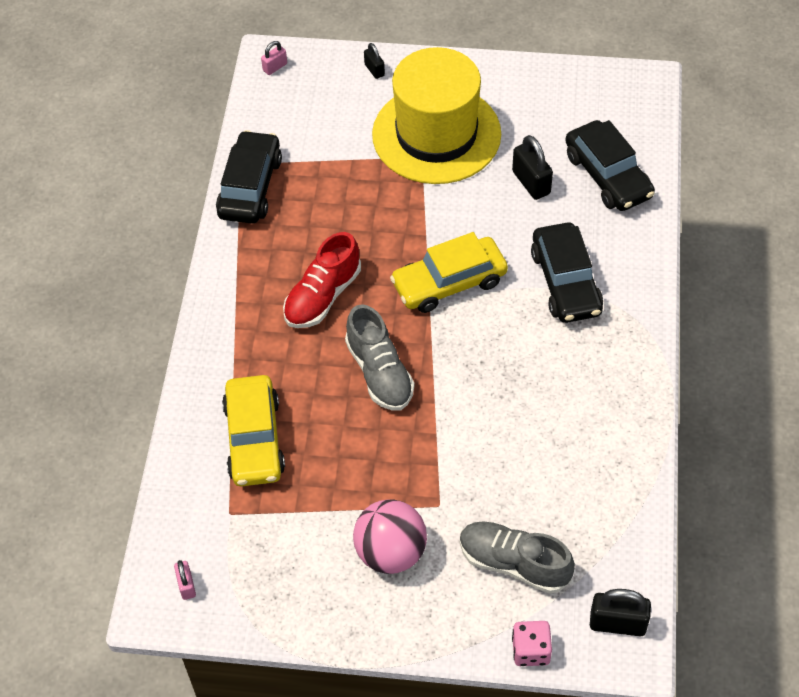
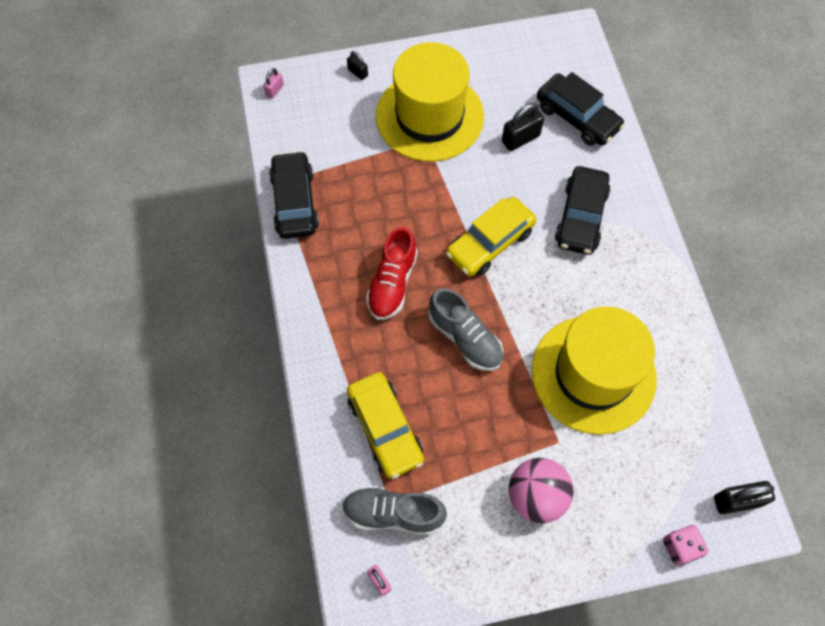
camera: 20 degrees left, 10 degrees up
(509, 448) = (593, 374): none -> yellow hat
(514, 563) = (637, 474): grey shoe -> grey shoe (393, 513)
(531, 182) = (520, 138): black padlock -> black padlock turned 75 degrees counterclockwise
(565, 282) = (581, 217): black car -> black car turned 45 degrees clockwise

